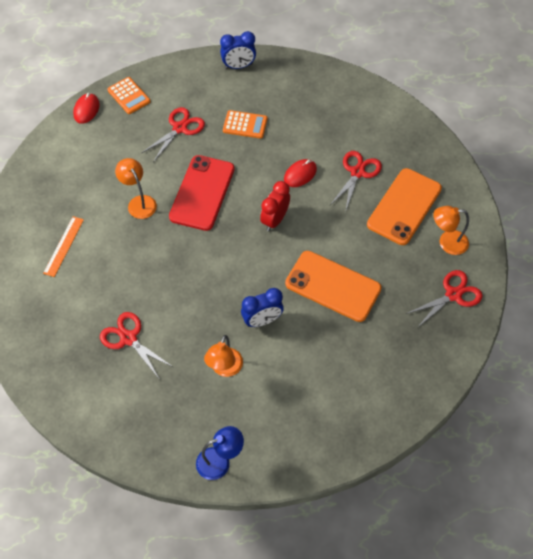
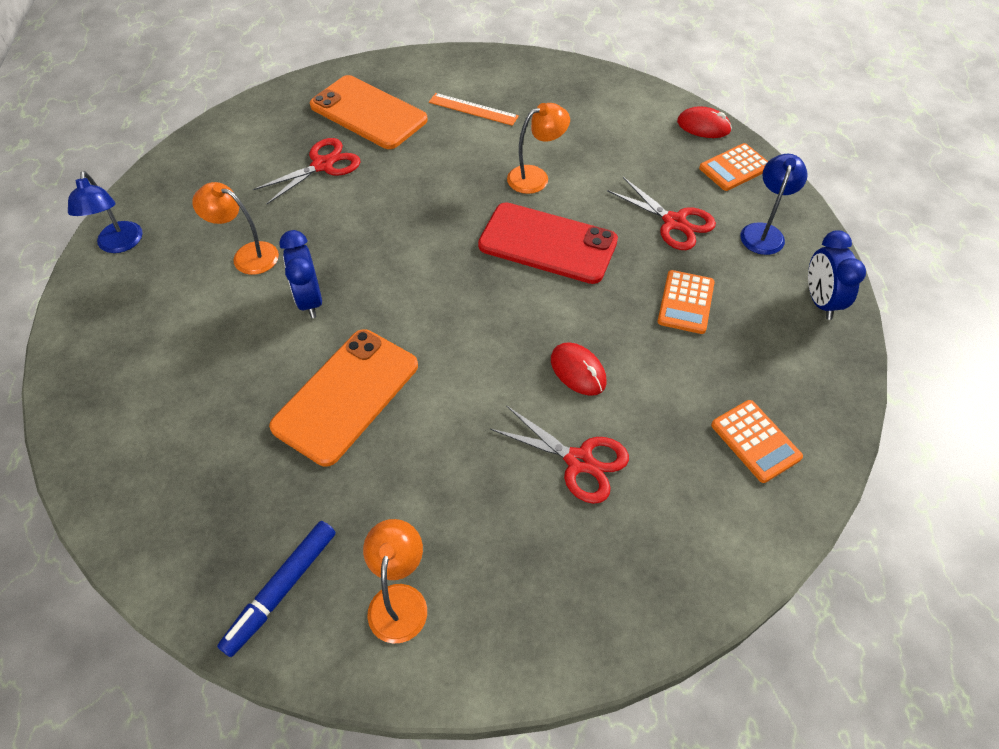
camera: 95 degrees right, 5 degrees down
(186, 86) = (763, 232): none -> blue lamp
(275, 220) = (487, 329): red clock -> none
(334, 100) = (755, 441): none -> orange calculator
(404, 207) = (493, 532): orange phone -> orange phone (368, 113)
(453, 294) = (282, 589): red scissors -> blue marker

